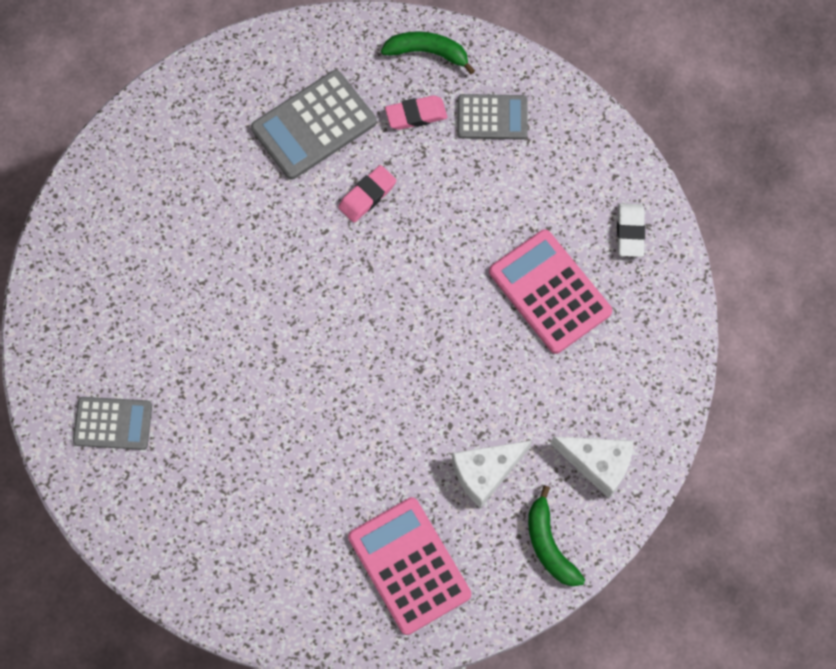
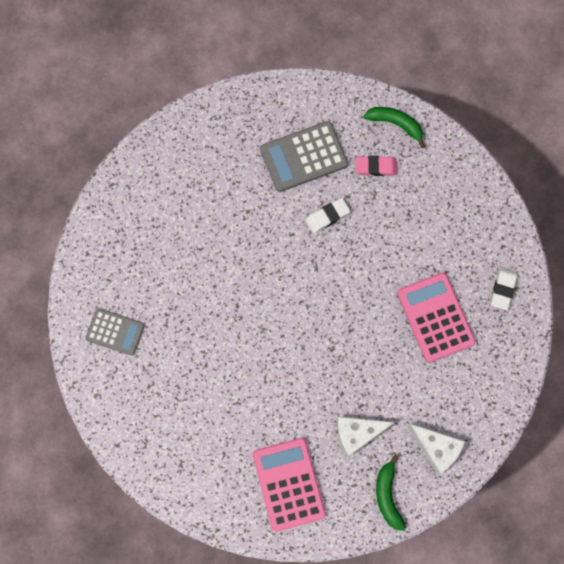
camera: 15 degrees right, 5 degrees up
(367, 196) = (327, 216): pink eraser -> white eraser
(492, 117) = (428, 182): grey calculator -> none

